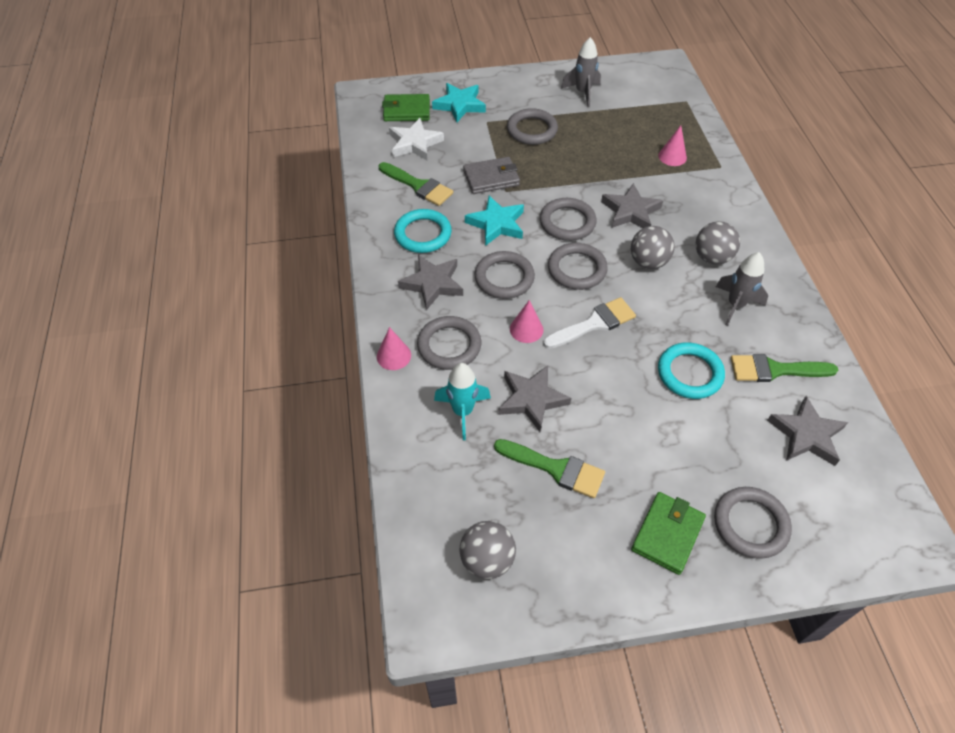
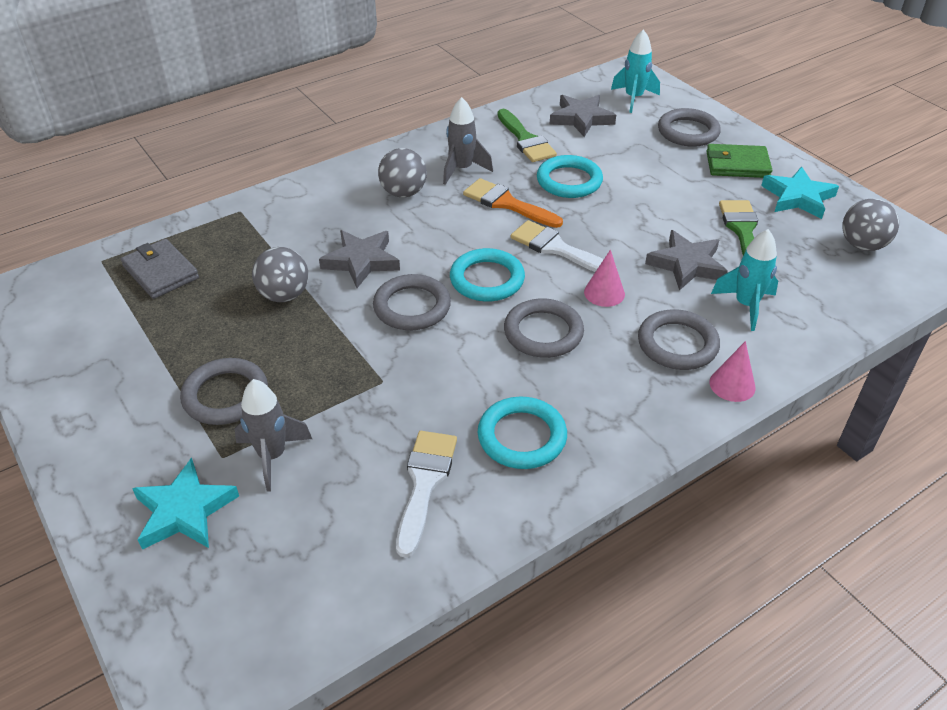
camera: 115 degrees left, 10 degrees down
(406, 111) = (227, 586): green wallet -> none
(414, 143) = (320, 533): white star -> none
(418, 186) = (425, 483): green brush -> white brush
(433, 284) = (601, 392): grey star -> none
(491, 178) = (363, 405): grey wallet -> grey wallet (160, 272)
(497, 224) = (454, 368): turquoise star -> turquoise star (798, 197)
(577, 269) = (487, 279): grey ring -> turquoise ring
(583, 93) = (105, 366): grey rocket -> grey rocket (272, 456)
(648, 262) = (439, 232): grey ball -> grey ball (284, 295)
(671, 316) = (507, 203): none -> orange brush
(672, 156) = (235, 250): pink cone -> none
(842, 508) = (633, 98): none -> turquoise rocket

